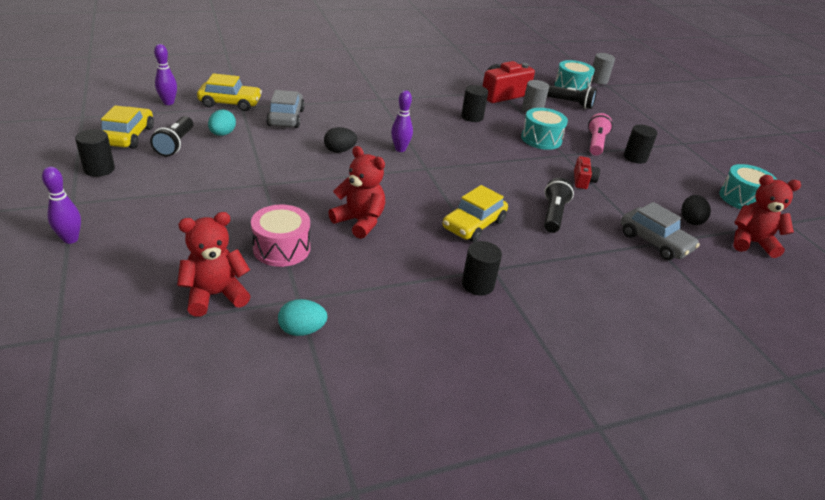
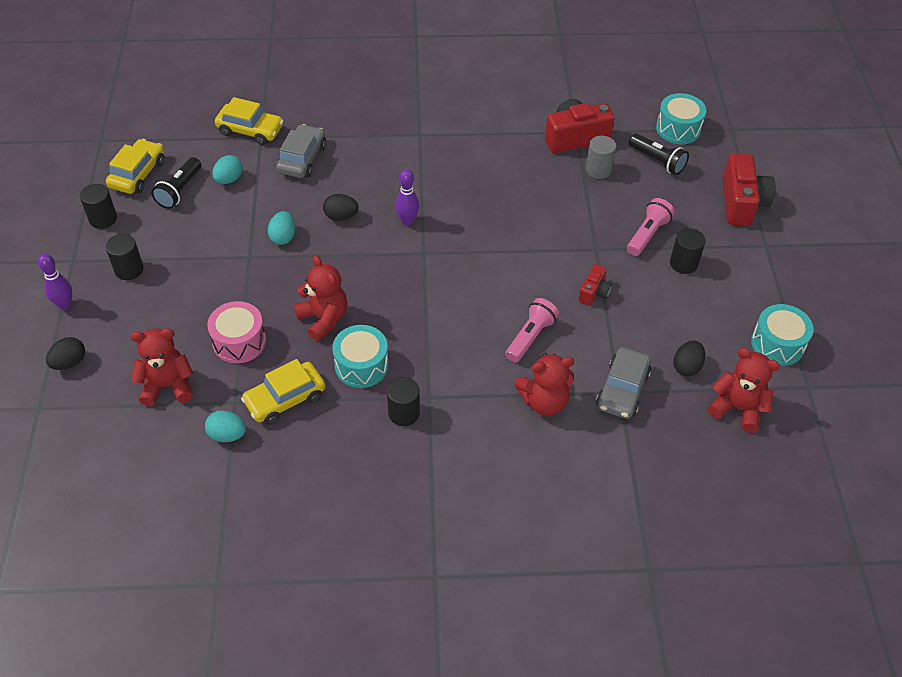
camera: 20 degrees right, 15 degrees up
(88, 289) = (69, 362): none -> black egg
(168, 103) = (187, 125): purple bowling pin -> none
(292, 168) = (283, 237): none -> turquoise egg
(472, 117) = (516, 175): black cylinder -> black cylinder (129, 269)
(473, 225) = (436, 339): yellow car -> yellow car (285, 399)
(541, 139) = (582, 221): turquoise drum -> turquoise drum (361, 365)
(553, 215) = (530, 337): black flashlight -> pink flashlight
(597, 258) = (544, 401): none -> red teddy bear
(598, 80) = (724, 118): grey cylinder -> none
(646, 121) = (741, 202): none -> red camera
(654, 242) = (622, 390): grey car -> grey car turned 45 degrees clockwise

